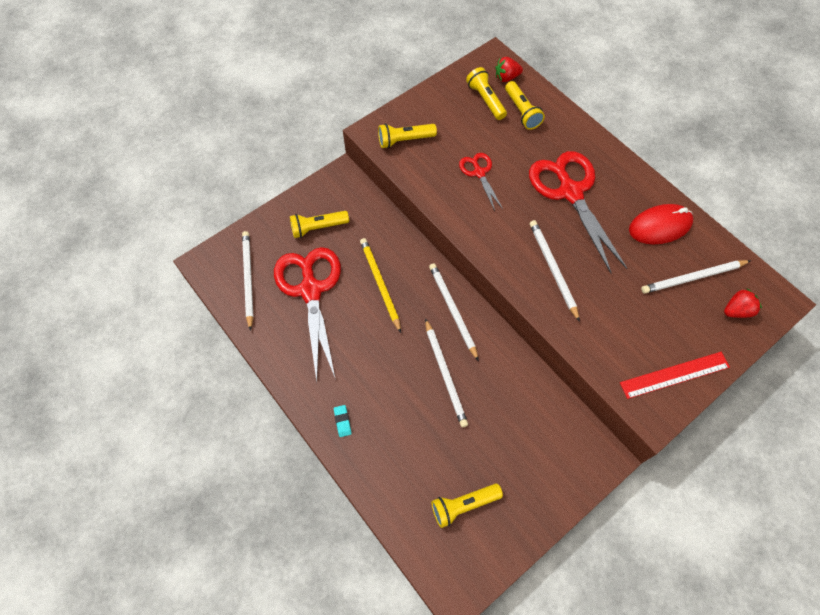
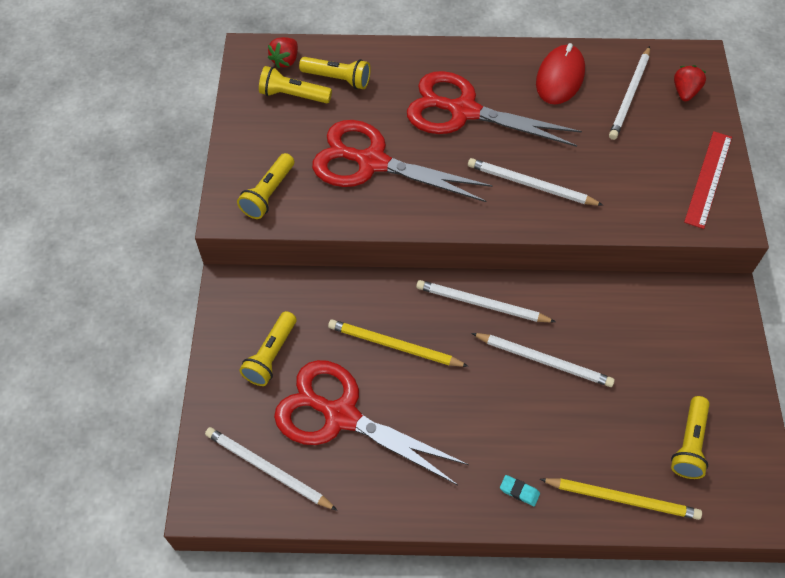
camera: 50 degrees left, 5 degrees down
(388, 487) = (622, 499): none -> yellow pencil
(479, 172) = (371, 162): red scissors -> red scissors, size x1.99

